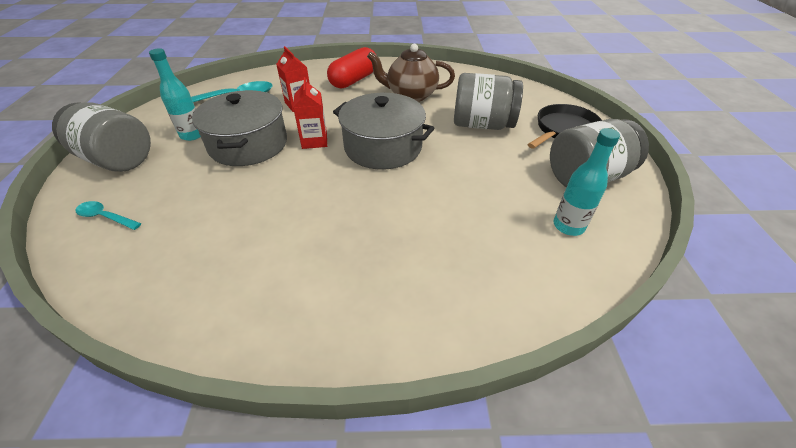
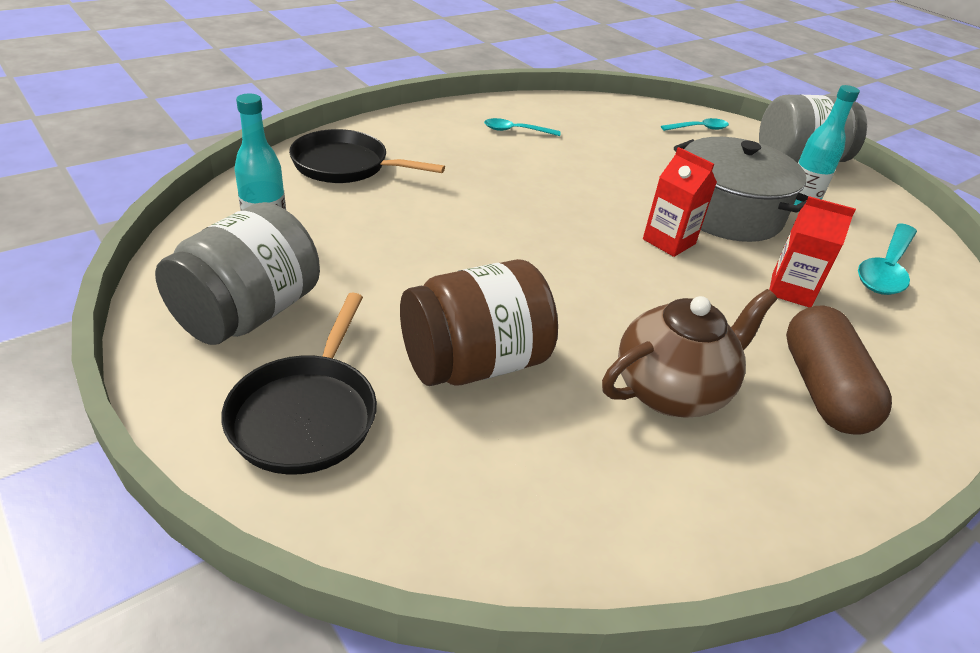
camera: 140 degrees right, 5 degrees down
(269, 279) = (516, 131): none -> turquoise spoon
(354, 80) = (822, 389): red capsule -> brown capsule
(383, 147) = (577, 262): grey pot -> none
(477, 286) = (346, 166): none -> black pan
(482, 125) = (474, 363): grey jar -> brown jar

